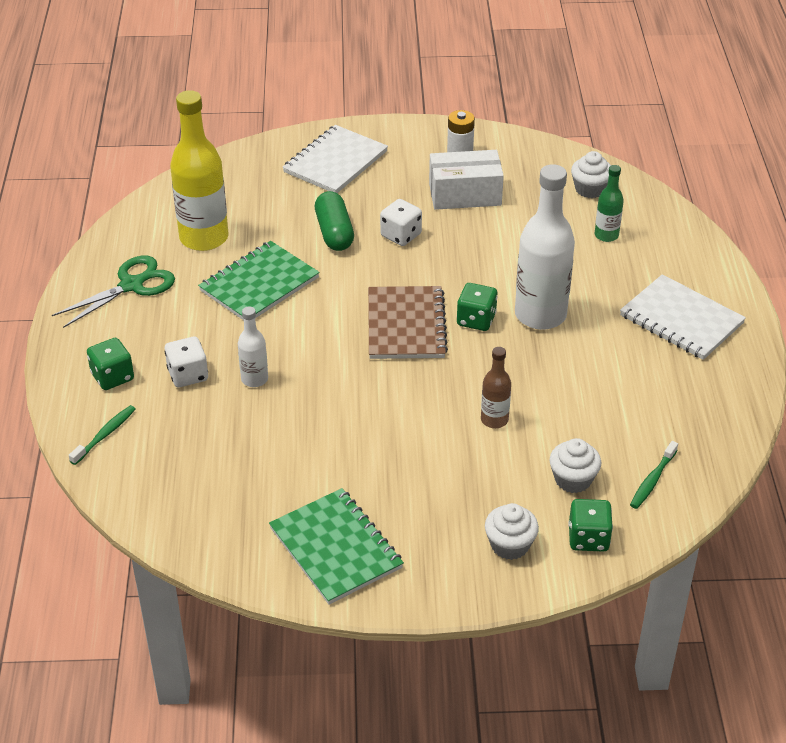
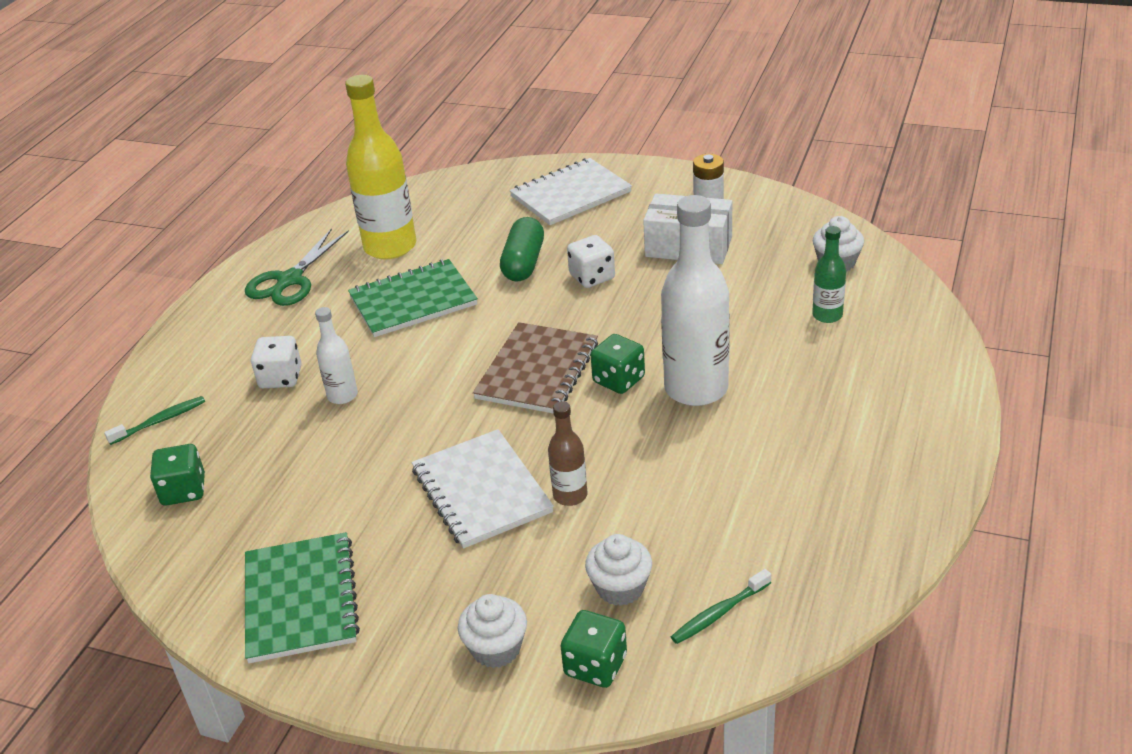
camera: 25 degrees right, 5 degrees down
(112, 377) = (209, 365): green dice -> green dice (184, 491)
(131, 285) = (290, 280): green scissors -> green scissors turned 135 degrees clockwise
(681, 319) = (866, 427): white notebook -> white notebook (481, 491)

